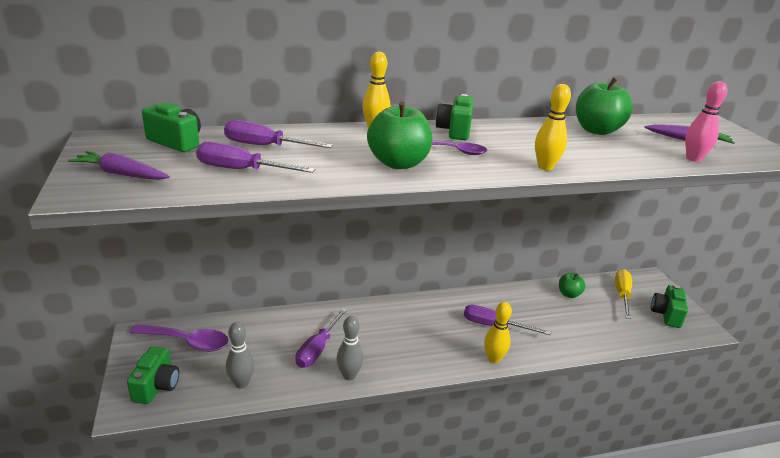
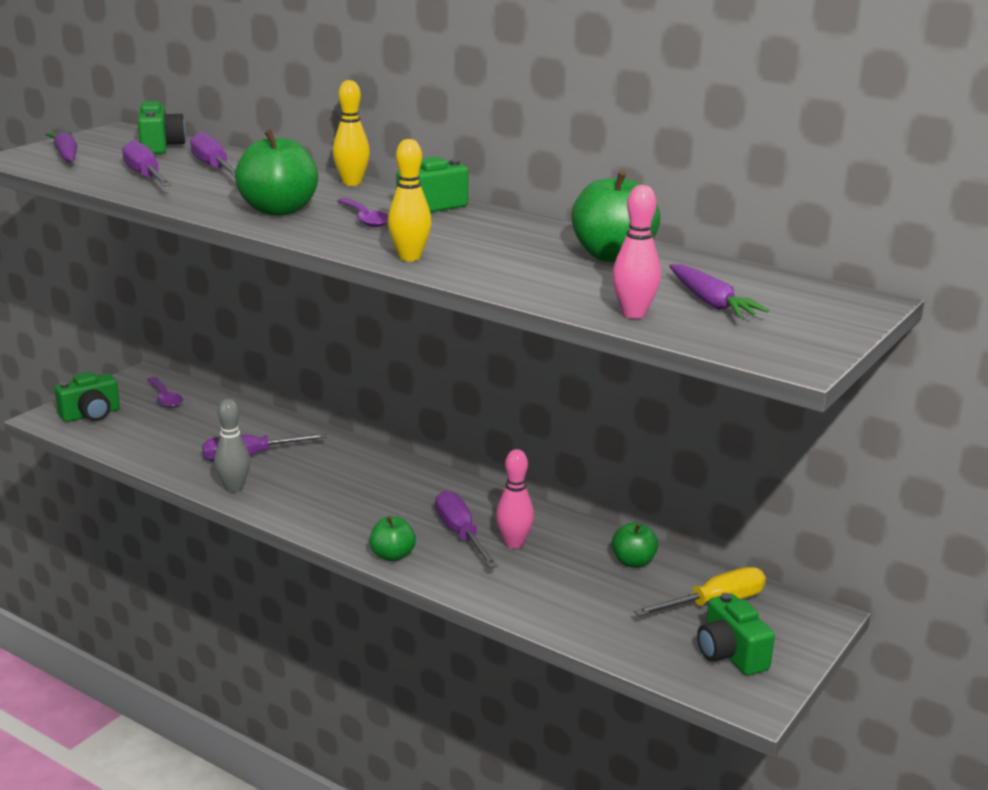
camera: 50 degrees right, 5 degrees down
(187, 342) = (165, 398): purple spoon -> purple spoon, size x0.64
(241, 383) = (146, 445): grey bowling pin -> none
(493, 359) = (392, 556): yellow bowling pin -> green apple
(519, 315) = (514, 543): none -> pink bowling pin
(666, 314) = (730, 654): green camera -> green camera turned 90 degrees counterclockwise

